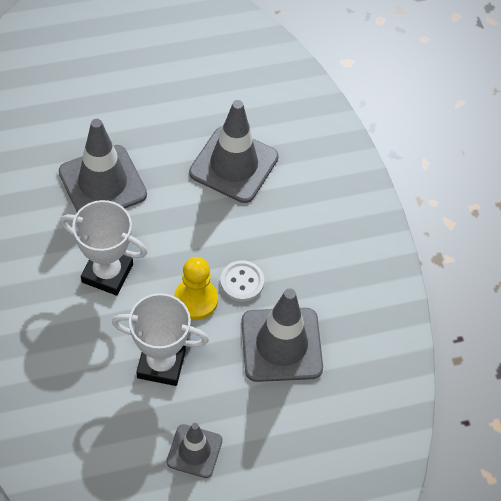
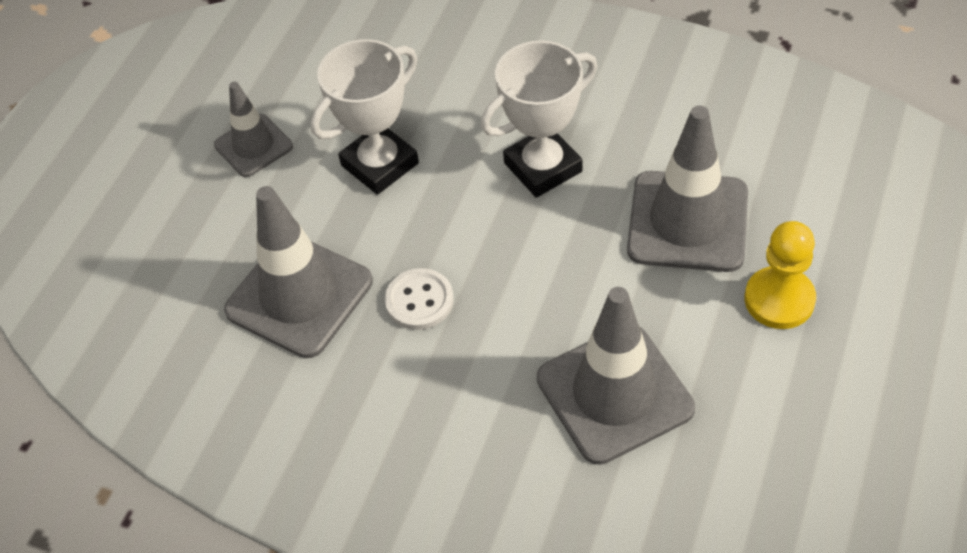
camera: 135 degrees right, 5 degrees down
(195, 300) = (434, 238): yellow pawn -> yellow pawn (779, 300)

